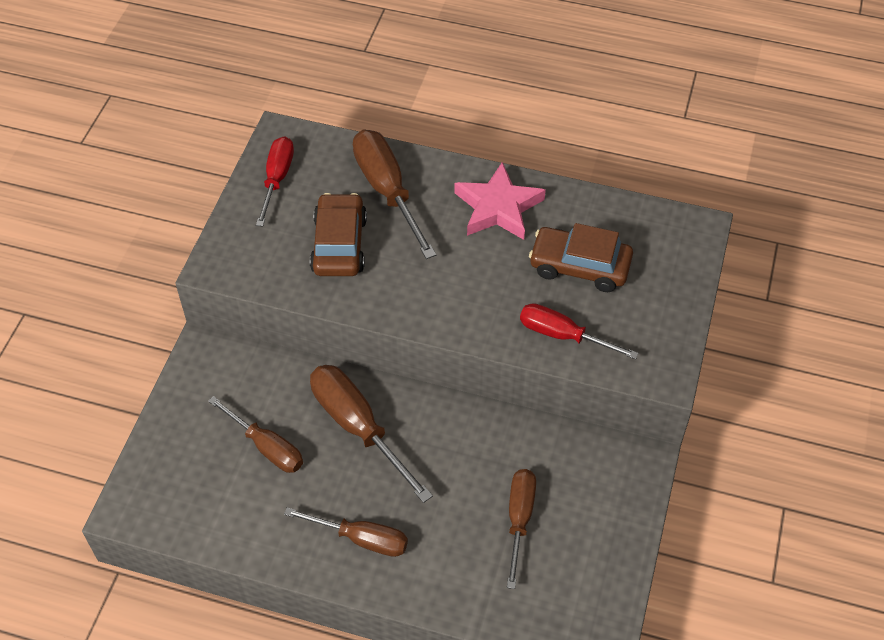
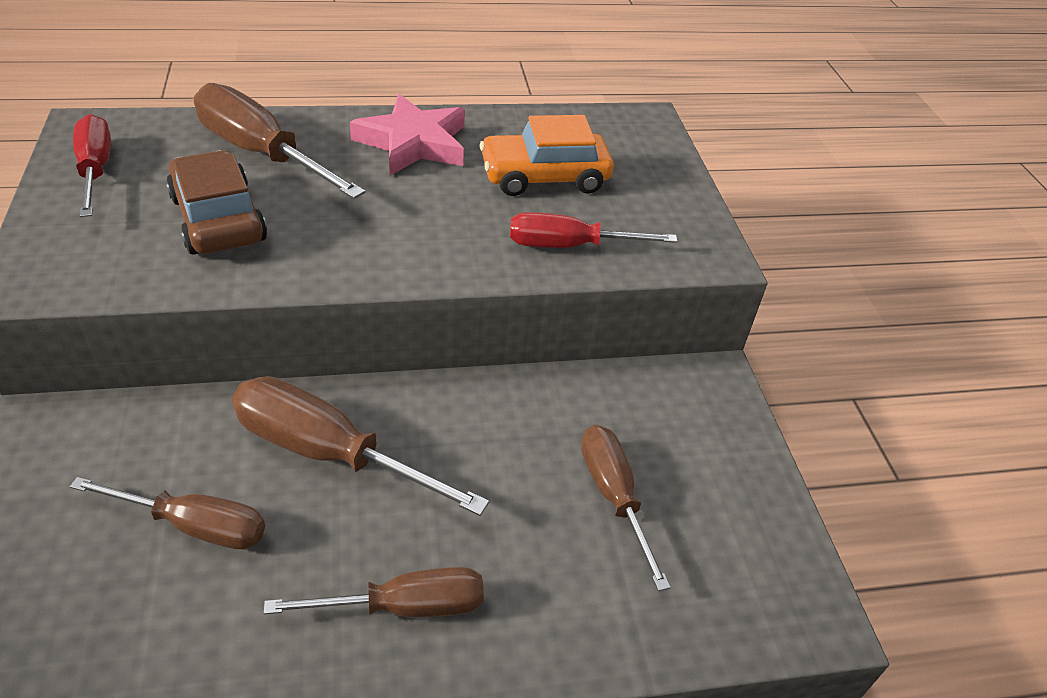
camera: 30 degrees left, 10 degrees down
(579, 266) = (544, 177): brown car -> orange car

